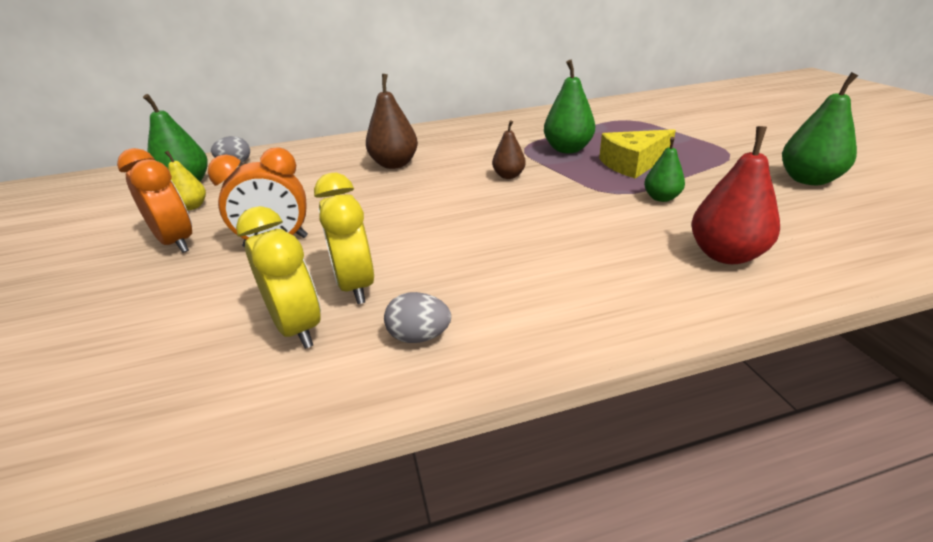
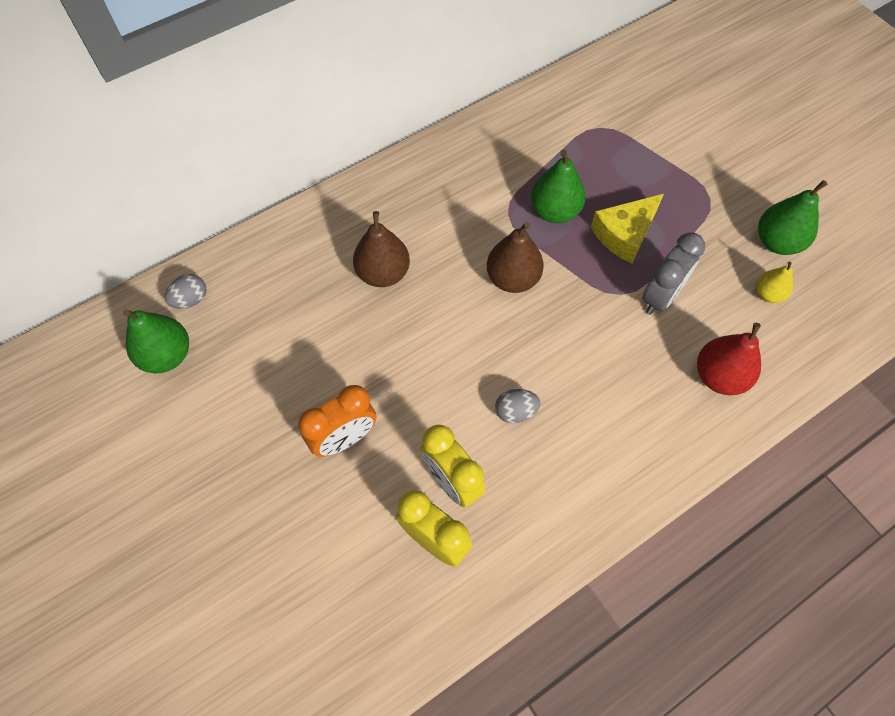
camera: 20 degrees left, 30 degrees up
(177, 242) = (246, 460): orange clock -> none
(192, 207) = (211, 398): yellow pear -> yellow pear (768, 294)
(419, 336) = (528, 525): grey egg -> grey egg (515, 412)
(508, 176) = (513, 278): brown pear -> brown pear, size x1.66
(661, 198) = (660, 297): green pear -> grey clock

